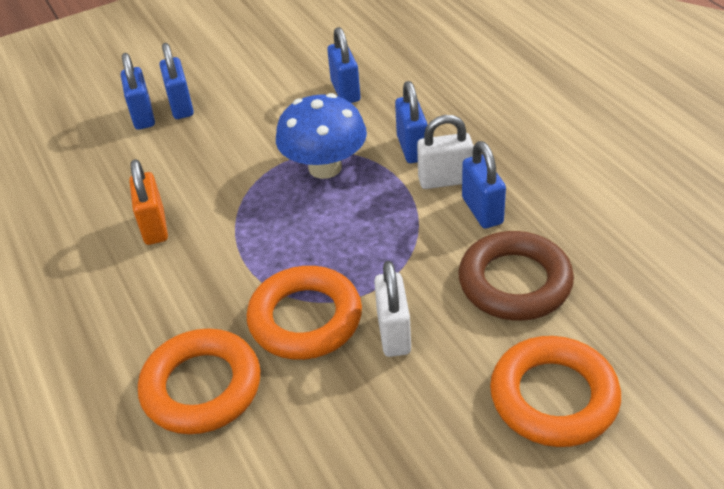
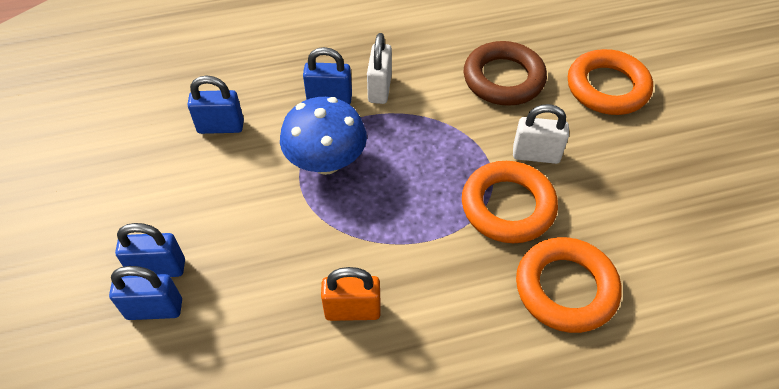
camera: 80 degrees left, 10 degrees up
(482, 211) = (424, 77): blue padlock -> none

